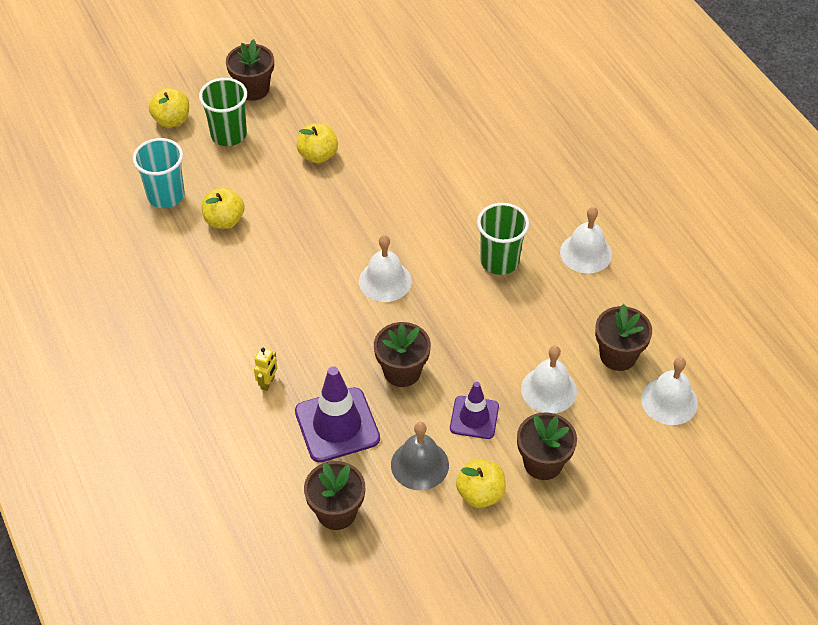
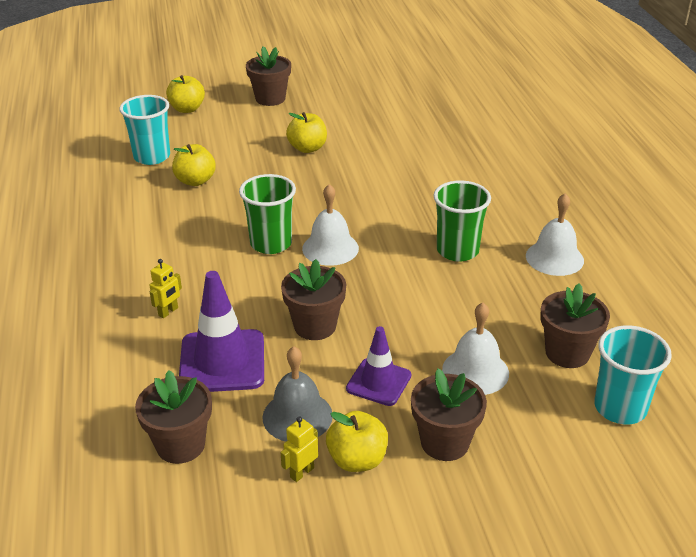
camera: 15 degrees right, 15 degrees down
(229, 135) = (232, 124): green cup -> green cup (271, 243)
(441, 515) = (301, 472): none -> yellow robot
(669, 401) = (620, 408): white bell -> turquoise cup

